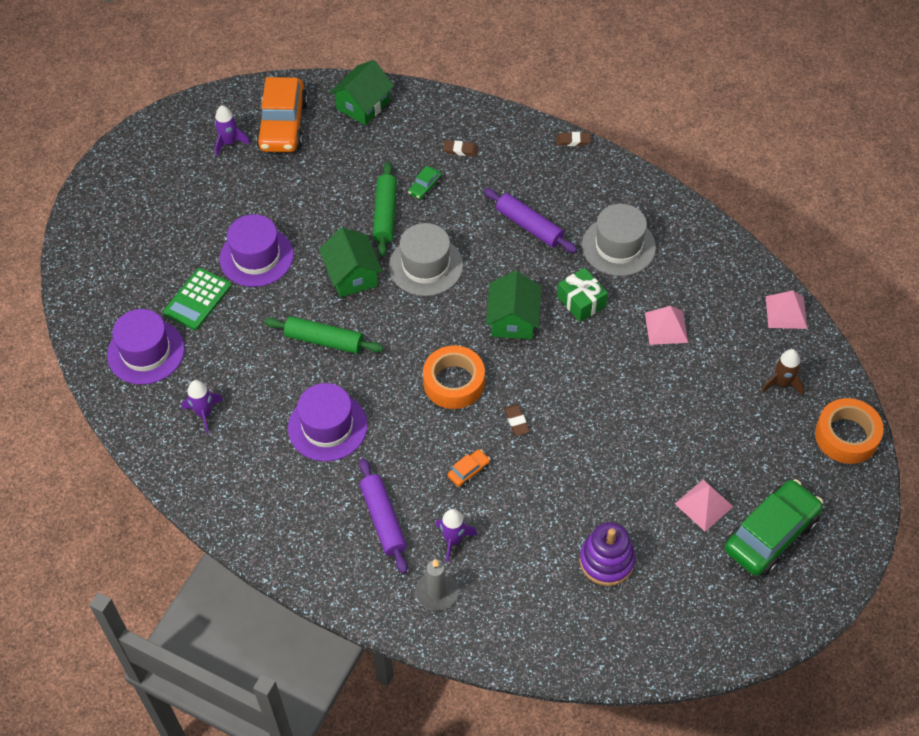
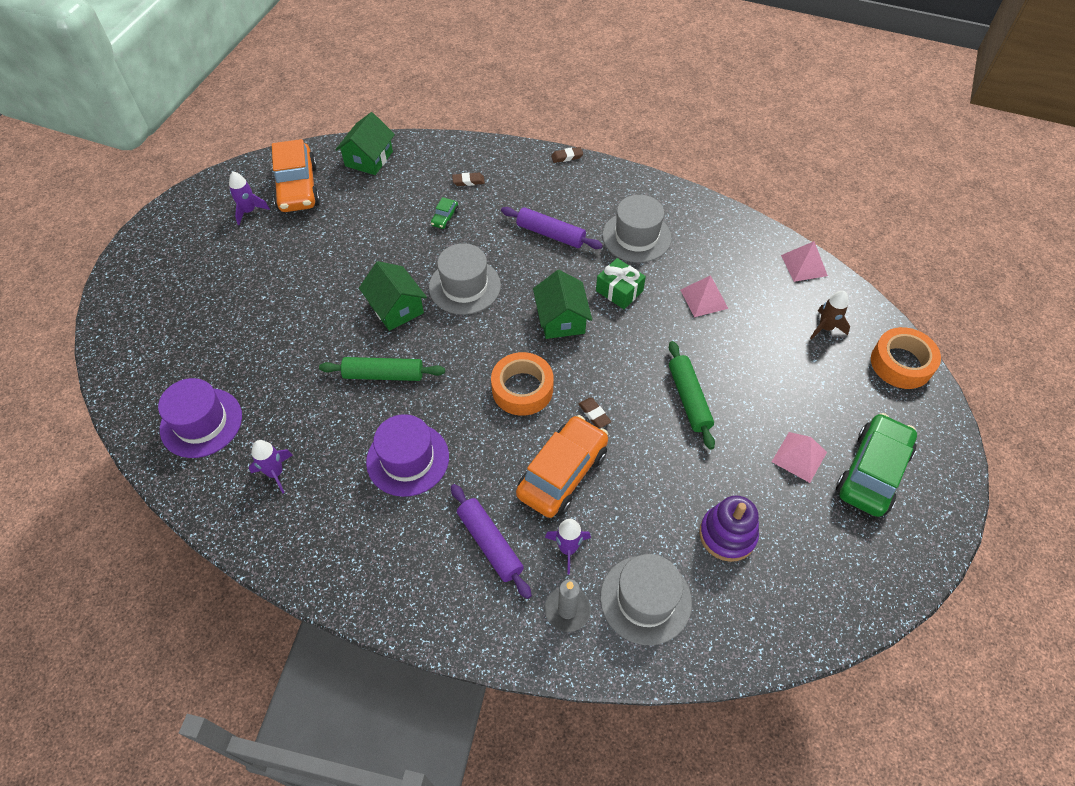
camera: 15 degrees left, 0 degrees up
(197, 299) = (246, 360): green calculator -> none
(256, 257) = (297, 309): purple hat -> none
(385, 214) = (413, 248): green rolling pin -> green rolling pin (688, 399)
(469, 471) = (562, 474): orange car -> orange car, size x2.38
(510, 600) = (645, 599): none -> grey hat

